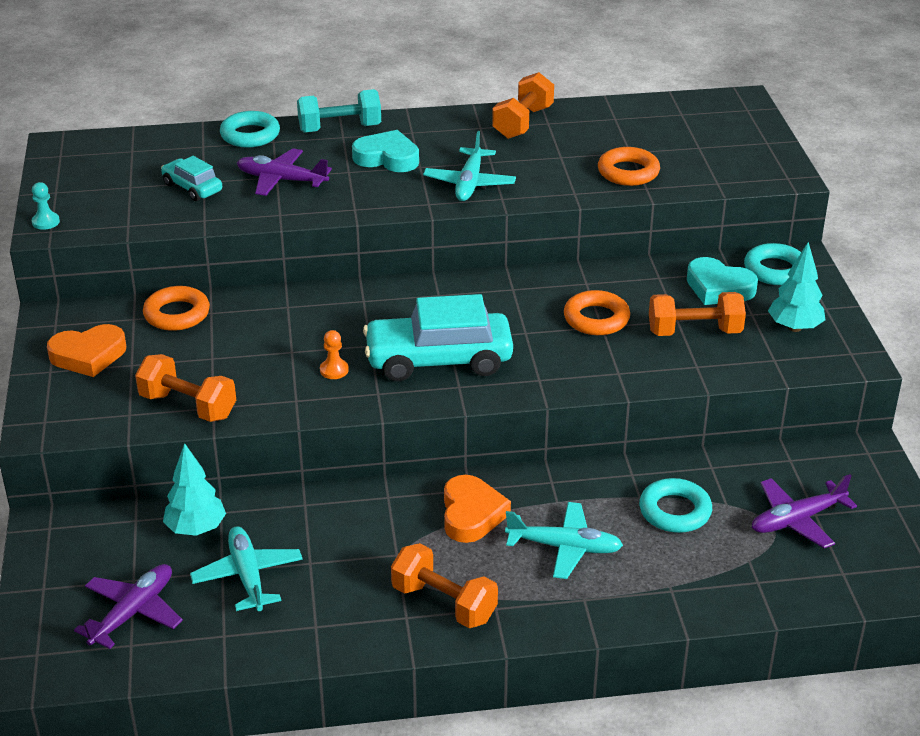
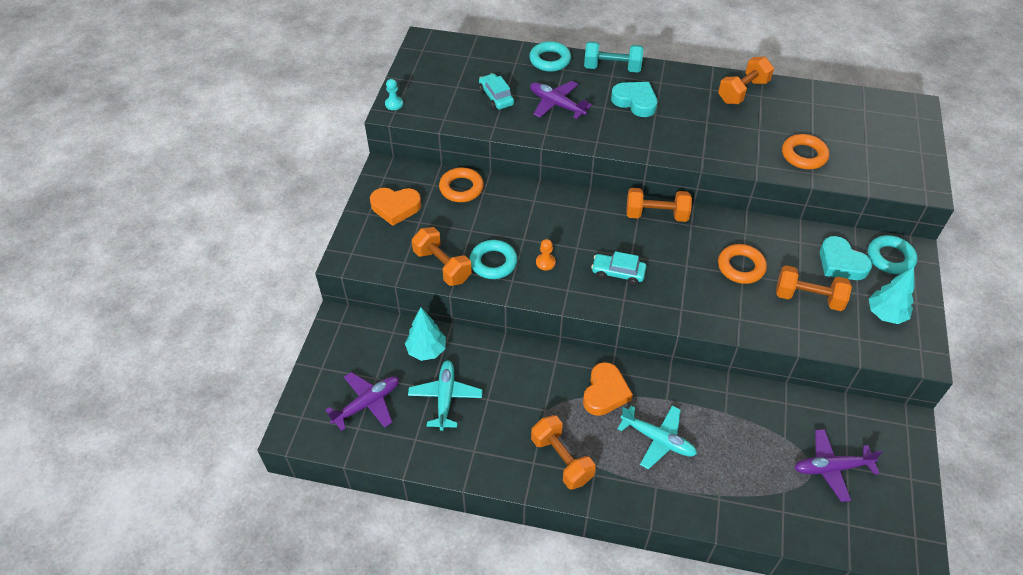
camera: 20 degrees right, 15 degrees up
(438, 360) = (618, 273): turquoise car -> turquoise car, size x0.52
(462, 287) = (656, 215): none -> orange dumbbell
(469, 183) = (684, 138): turquoise plane -> none
(675, 511) = (745, 433): turquoise ring -> turquoise ring (493, 262)

